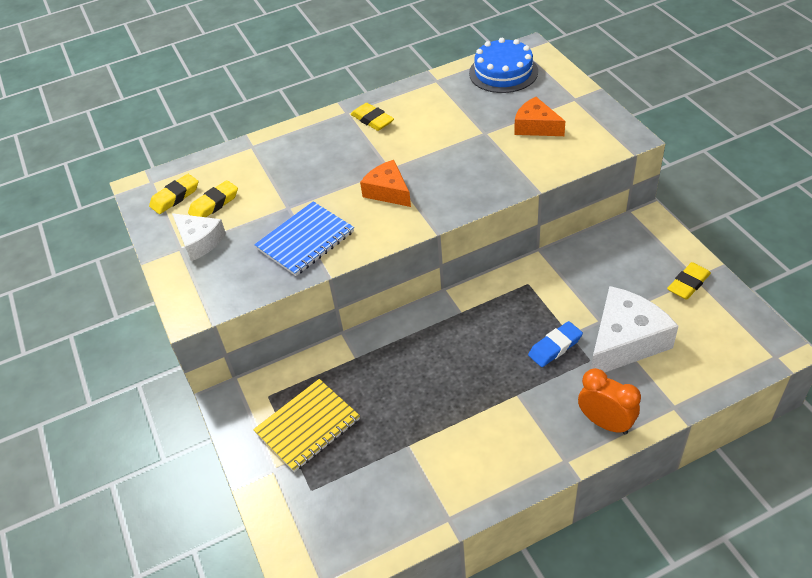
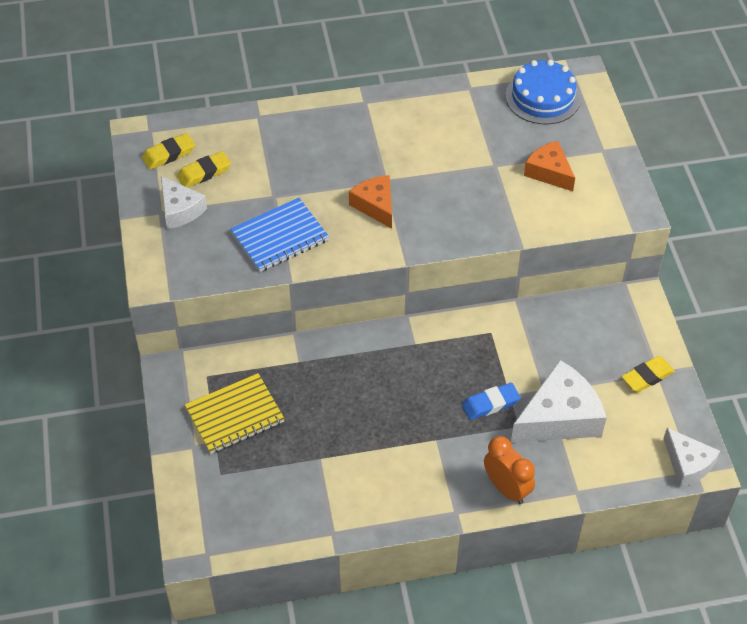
camera: 10 degrees right, 5 degrees up
(372, 120) = (388, 118): yellow eraser -> none
(765, 351) = (688, 464): none -> white cheese

